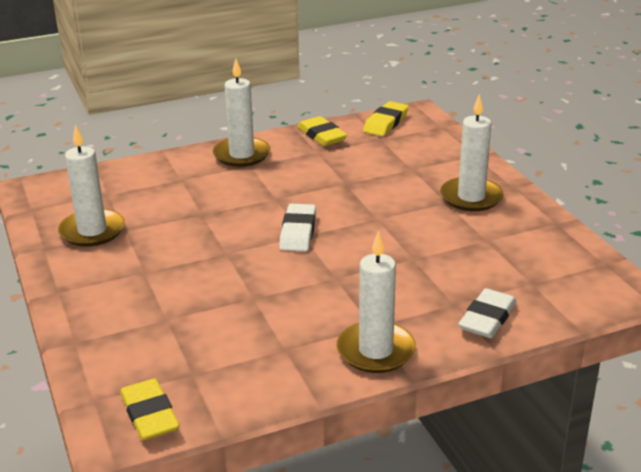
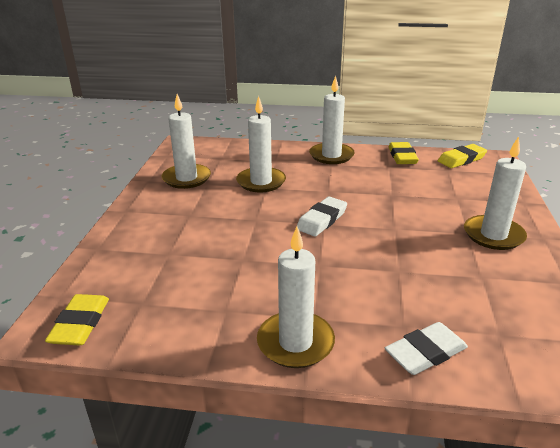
camera: 30 degrees right, 0 degrees up
(189, 209) = (261, 182): none -> white candle

